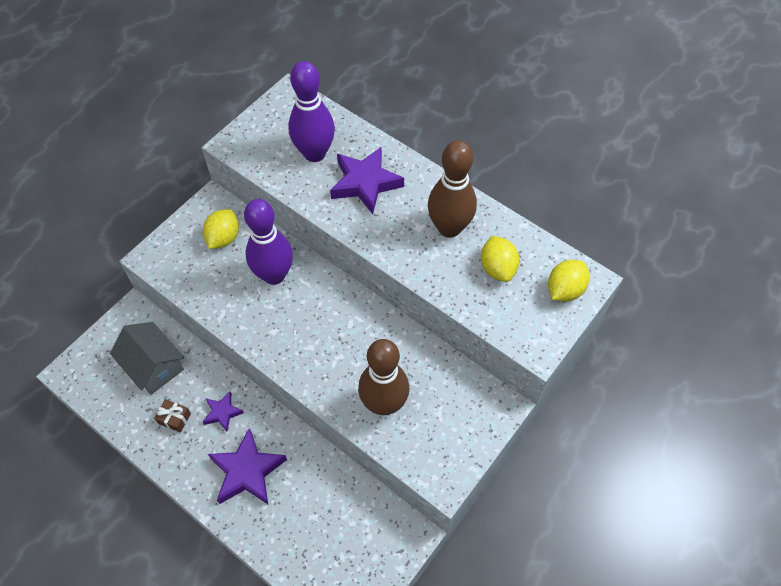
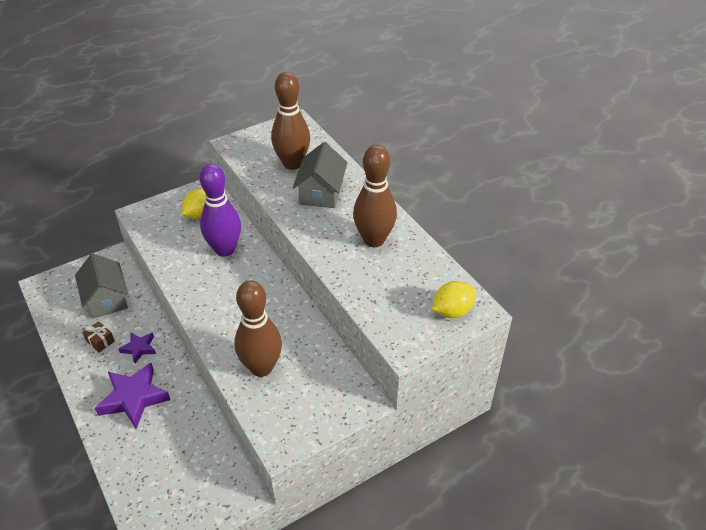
camera: 20 degrees right, 15 degrees down
(314, 153) = (292, 164): purple bowling pin -> brown bowling pin
(365, 183) = (321, 192): purple star -> grey house
(497, 268) = (400, 279): yellow lemon -> none

